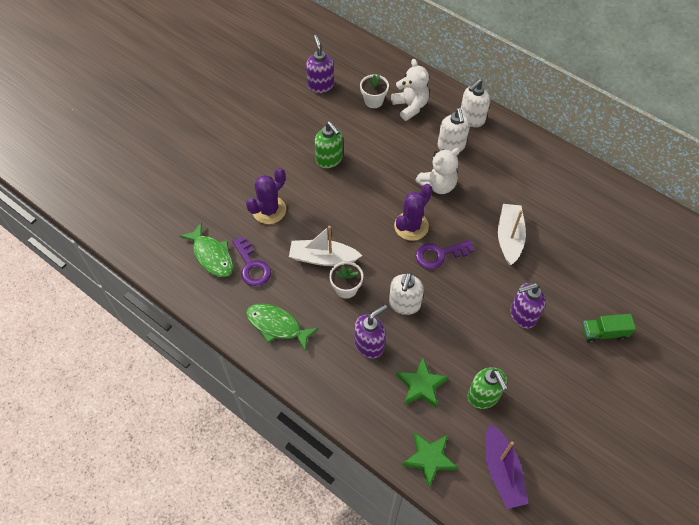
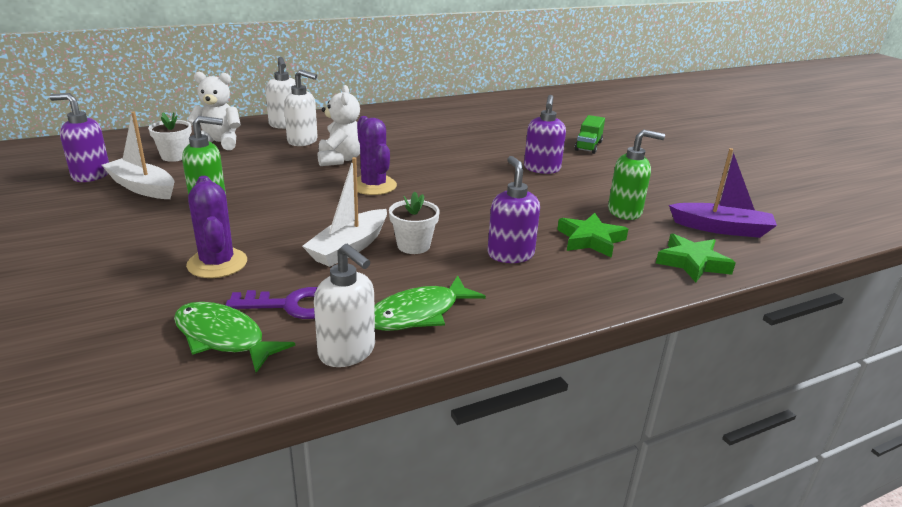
camera: 65 degrees left, 30 degrees down
(212, 256) = (223, 338): green fish -> green fish turned 135 degrees counterclockwise
(404, 304) = (473, 218): white soap dispenser -> white soap dispenser (347, 352)
(439, 254) = (428, 183): purple key -> none
(509, 237) = (447, 149): white boat -> white boat (142, 187)

